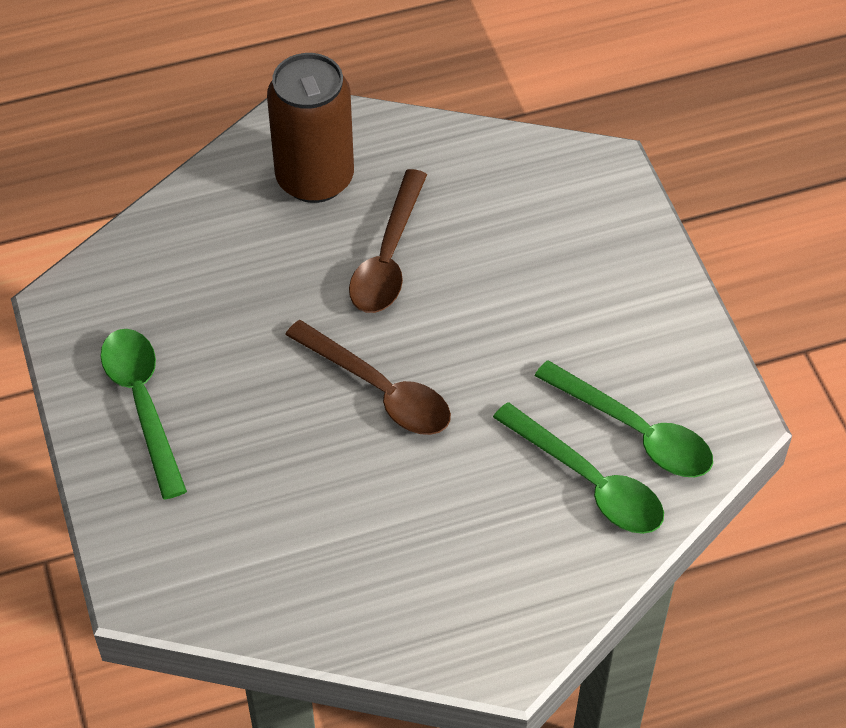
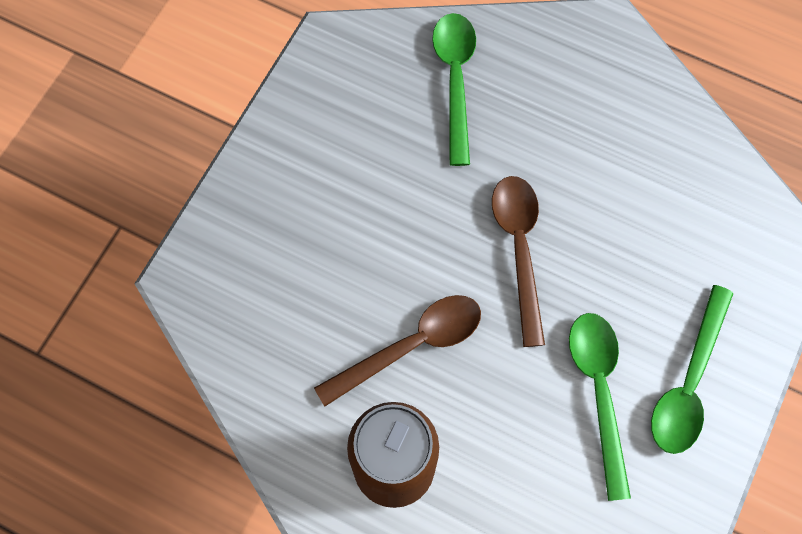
camera: 135 degrees left, 15 degrees up
(635, 431) = (393, 85): green spoon -> green spoon (598, 392)

